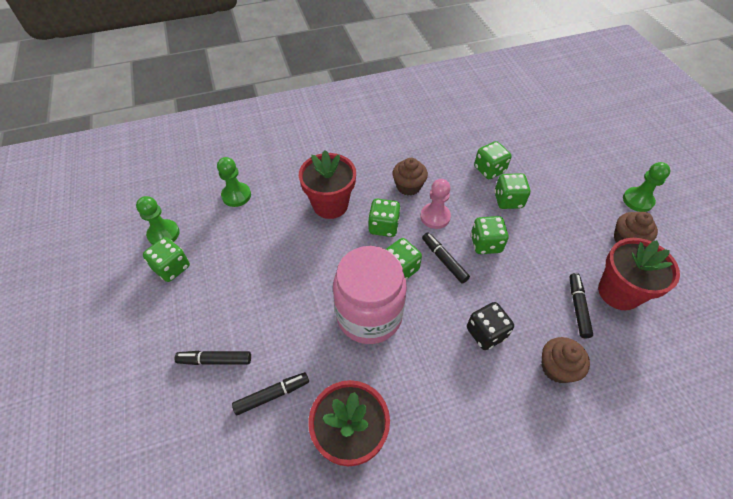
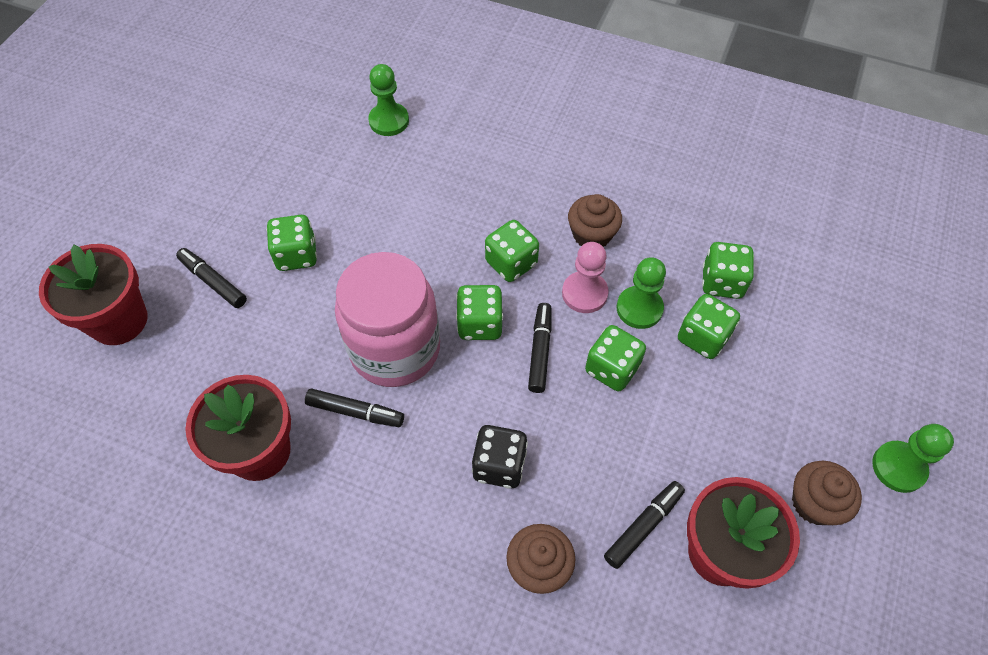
camera: 40 degrees right, 5 degrees up
(163, 234) = (282, 118): green pawn -> green pawn (639, 308)
(172, 268) = (258, 160): green dice -> green dice (296, 255)
(272, 395) = (230, 354): black marker -> black marker (355, 412)
(330, 205) = (477, 197): red flower pot -> red flower pot (119, 320)

